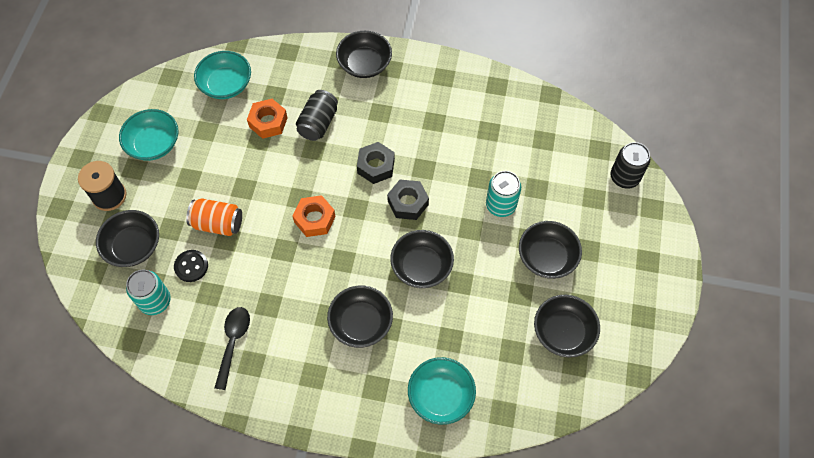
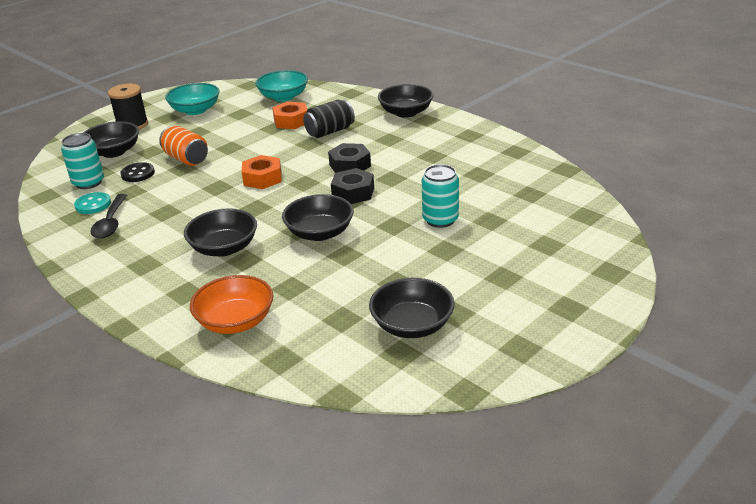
camera: 35 degrees right, 30 degrees down
(191, 328) = (93, 204): none -> turquoise button
(233, 342) = (111, 223): black spoon -> black spoon turned 135 degrees clockwise
(440, 396) = (235, 321): turquoise bowl -> orange bowl
(547, 257) = (451, 267): black bowl -> none
(624, 177) = (597, 241): black can -> none

